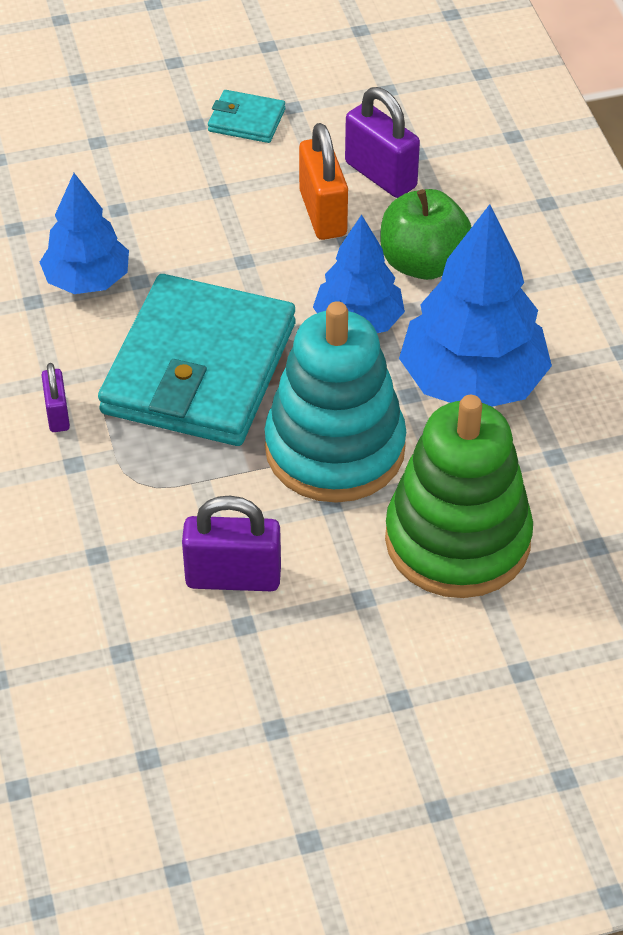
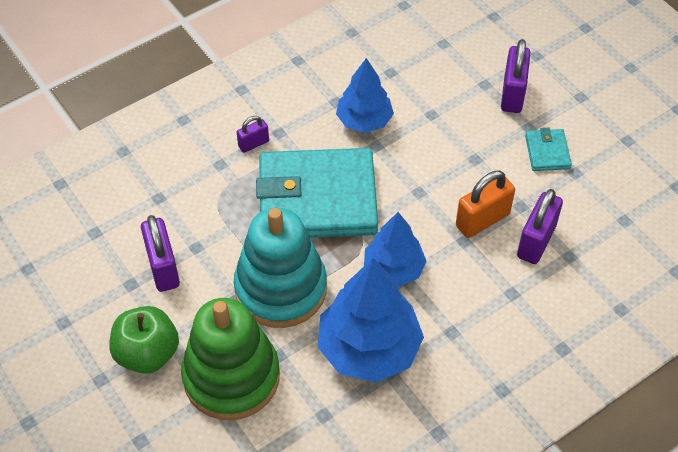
camera: 70 degrees right, 5 degrees up
(131, 121) = (512, 94): none -> purple padlock
(423, 263) = (464, 290): green apple -> green apple (147, 353)

